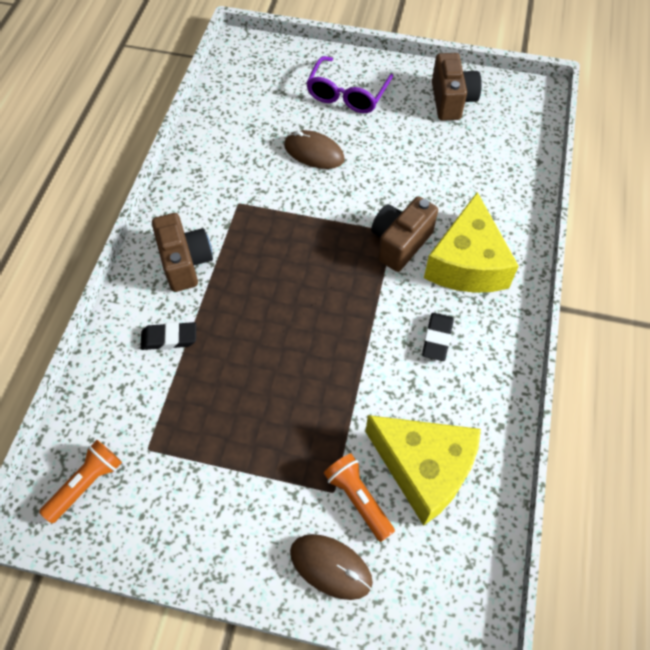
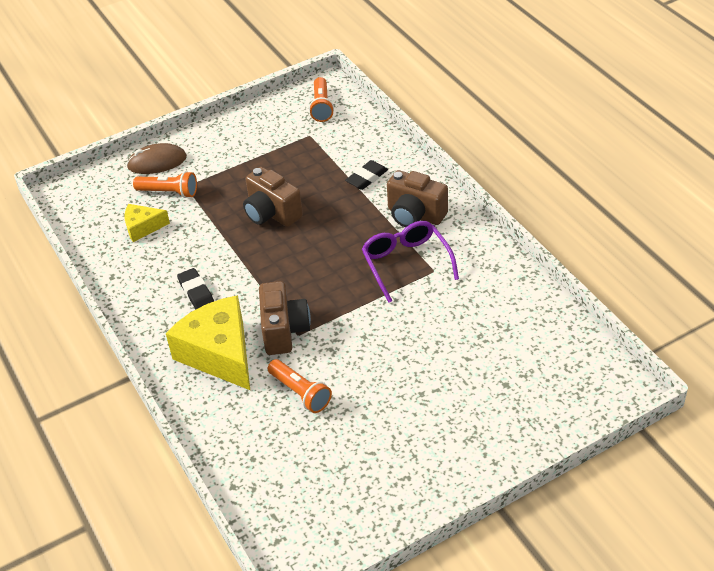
camera: 140 degrees right, 15 degrees down
(314, 152) = (429, 345): brown mouse -> none
(347, 94) = (469, 417): purple glasses -> purple glasses (406, 263)
(424, 468) = (143, 227): yellow cheese -> yellow cheese, size x0.51
(435, 187) = (300, 393): none -> orange flashlight
(451, 101) = (370, 487): brown camera -> brown camera (272, 213)

